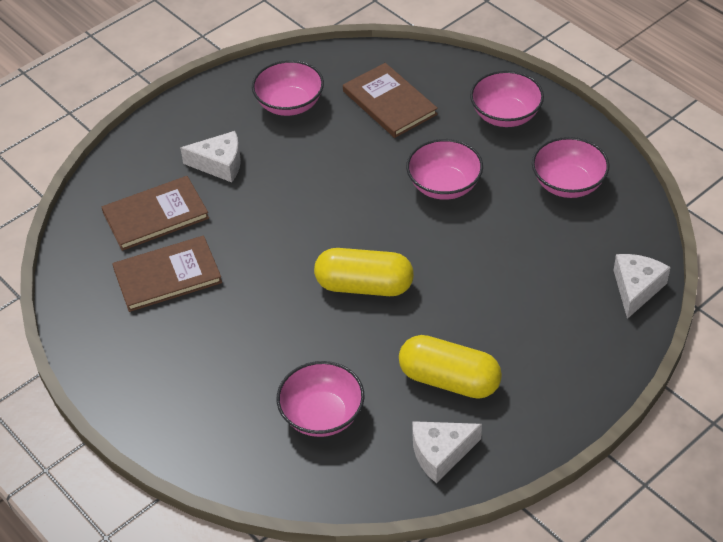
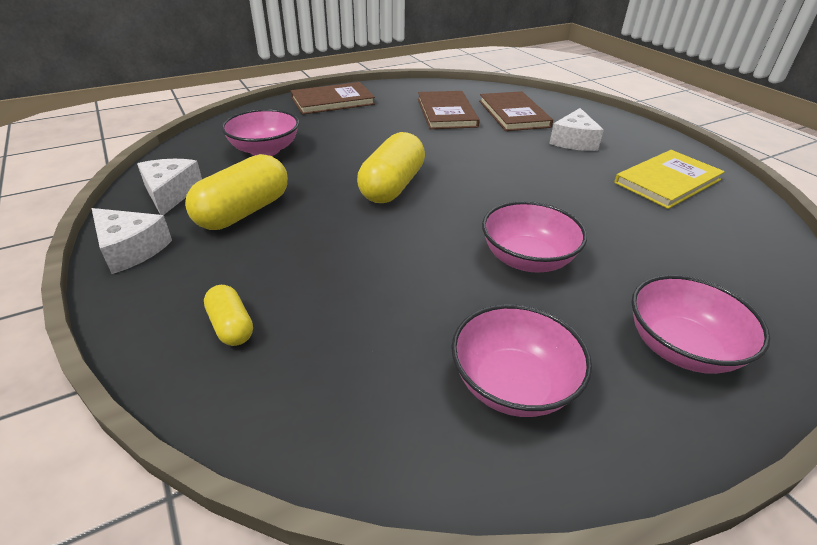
camera: 100 degrees right, 10 degrees down
(289, 104) = (667, 181): pink bowl -> yellow book
(389, 103) = (685, 244): brown book -> brown book (332, 101)
(585, 326) = (231, 326): none -> yellow capsule
(636, 288) = (256, 406): white cheese -> white cheese (131, 249)

